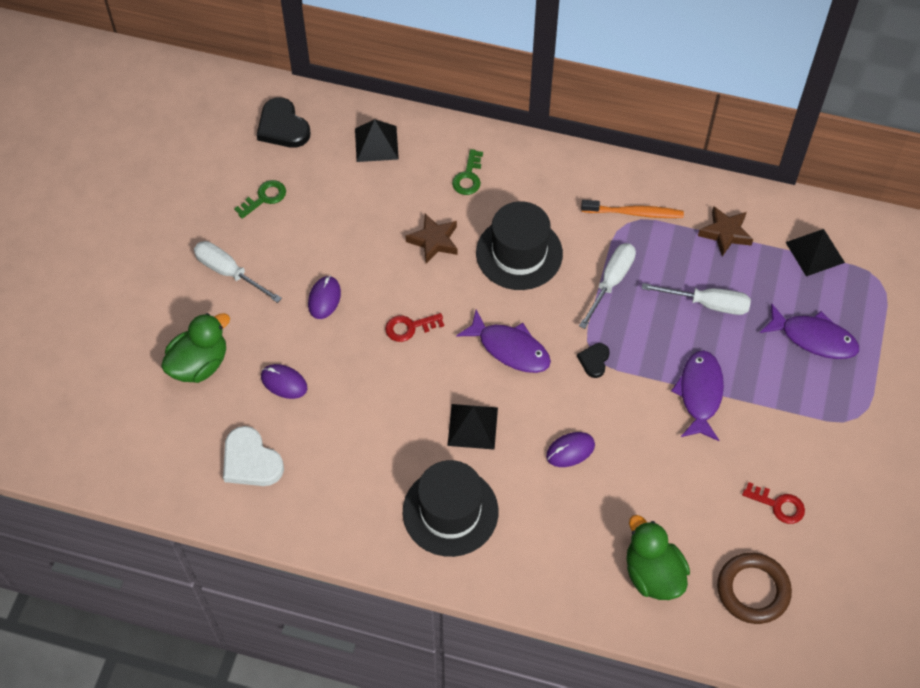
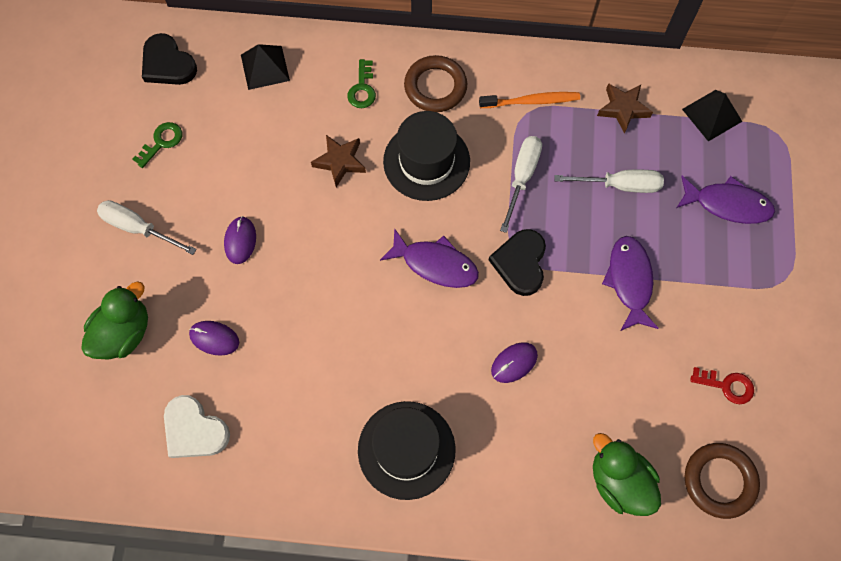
camera: 10 degrees left, 10 degrees up
(409, 327) = (331, 258): red key -> none
(472, 426) = (412, 353): black pyramid -> none
(541, 185) = (435, 87): none -> brown ring
(594, 361) = (520, 263): black heart -> black heart, size x1.79

